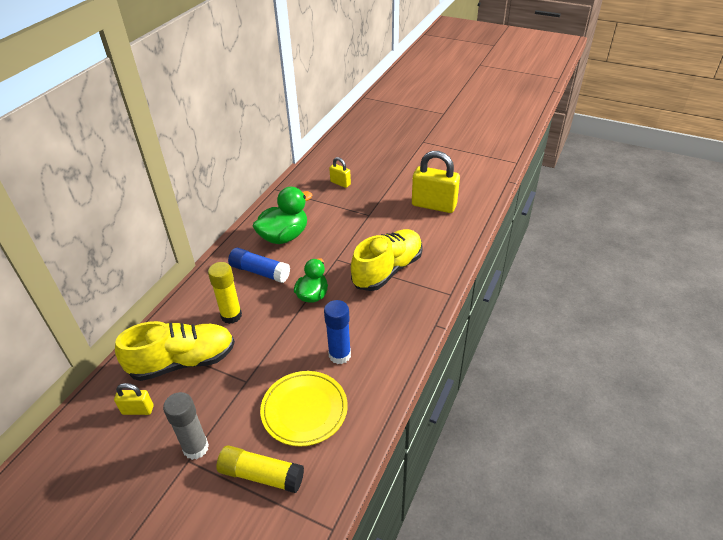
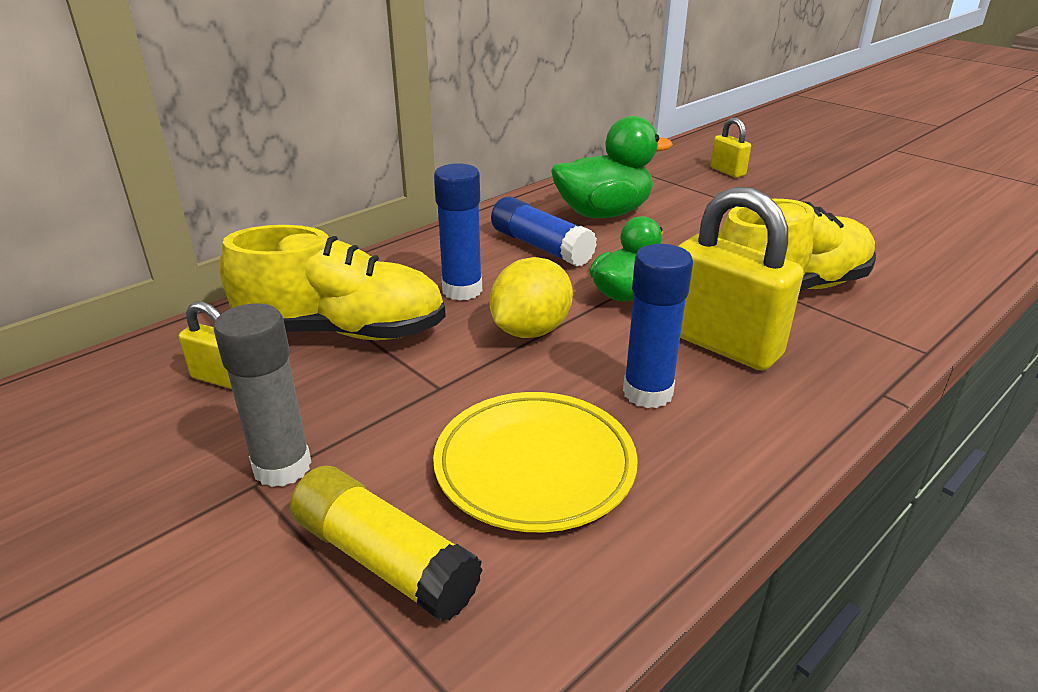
camera: 20 degrees right, 10 degrees down
(231, 316) = (462, 290): yellow glue stick -> blue glue stick
(275, 333) = (530, 331): none -> yellow lemon
(434, 205) = (905, 223): yellow padlock -> yellow padlock (722, 344)

